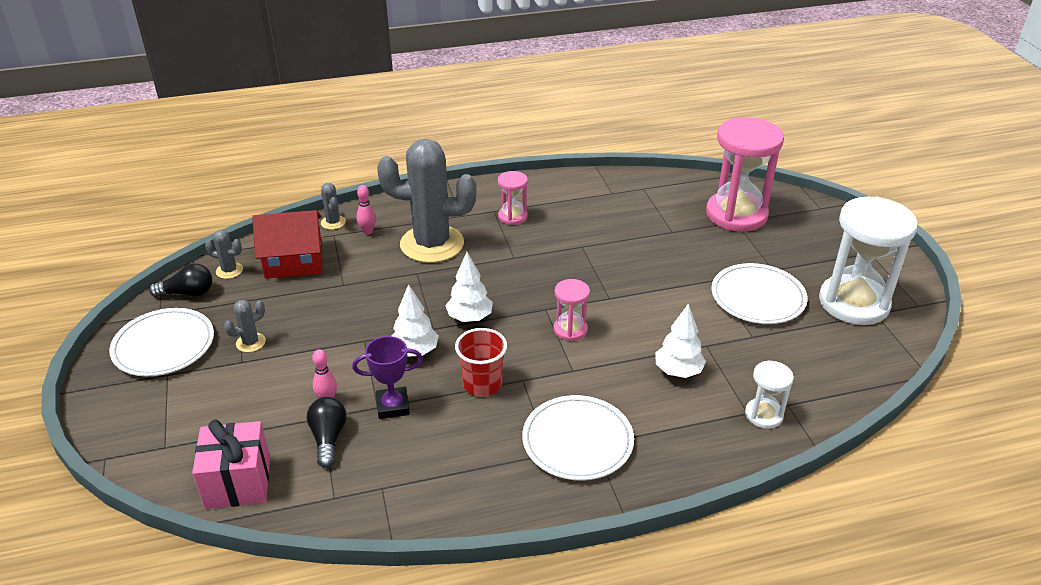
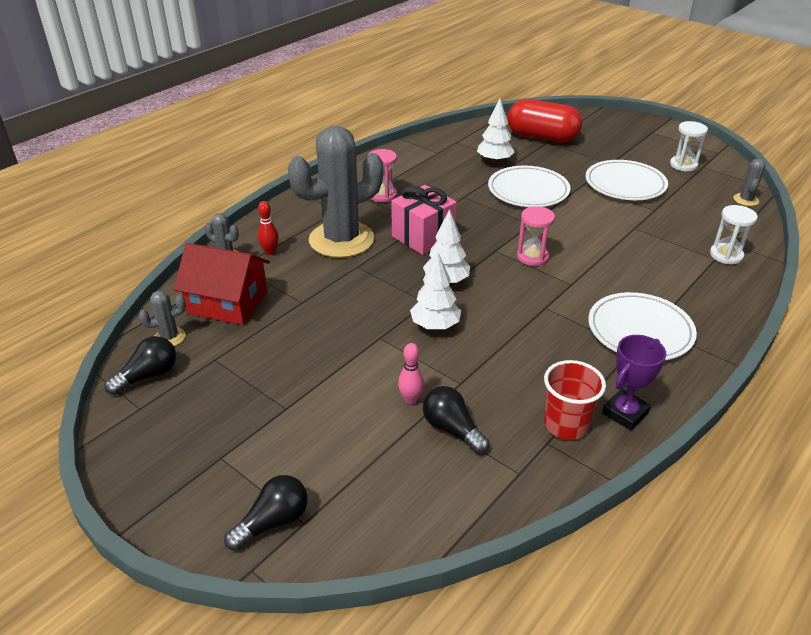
camera: 35 degrees left, 0 degrees up
(148, 435) = (273, 522): none -> black light bulb
(164, 346) = (183, 434): white plate -> white plate (528, 191)
(238, 482) = (419, 511): pink gift -> pink gift (423, 237)
(251, 342) = (274, 388): grey cactus -> grey cactus (745, 200)
(294, 261) = (228, 302): red house -> red house turned 60 degrees clockwise
(368, 232) = (270, 252): pink bowling pin -> red bowling pin
(393, 406) = (472, 376): purple trophy -> purple trophy (625, 413)
(482, 384) = (520, 325): red cup -> red cup (566, 425)
(678, 371) = (640, 252): white tree -> white tree (494, 161)
(736, 214) = (542, 137): pink hourglass -> red capsule
(853, 303) = (683, 165): white hourglass -> white hourglass, size x0.48

